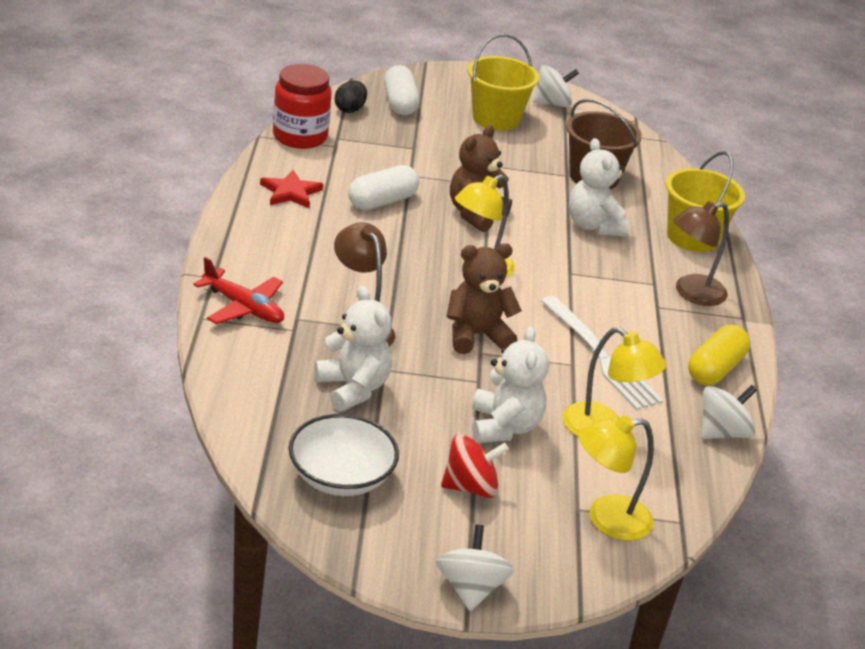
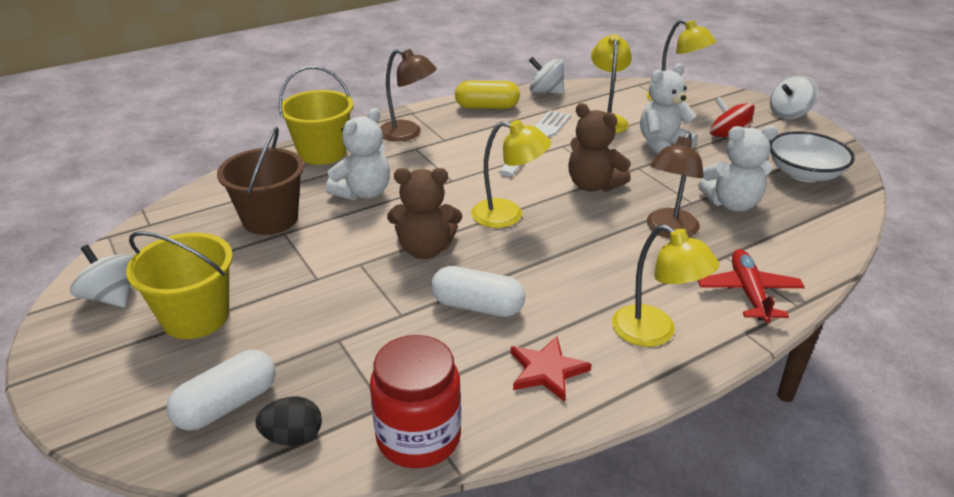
camera: 120 degrees left, 0 degrees up
(265, 244) = (654, 333): none -> yellow lamp
(353, 388) = (732, 204): white teddy bear -> white teddy bear turned 120 degrees counterclockwise

